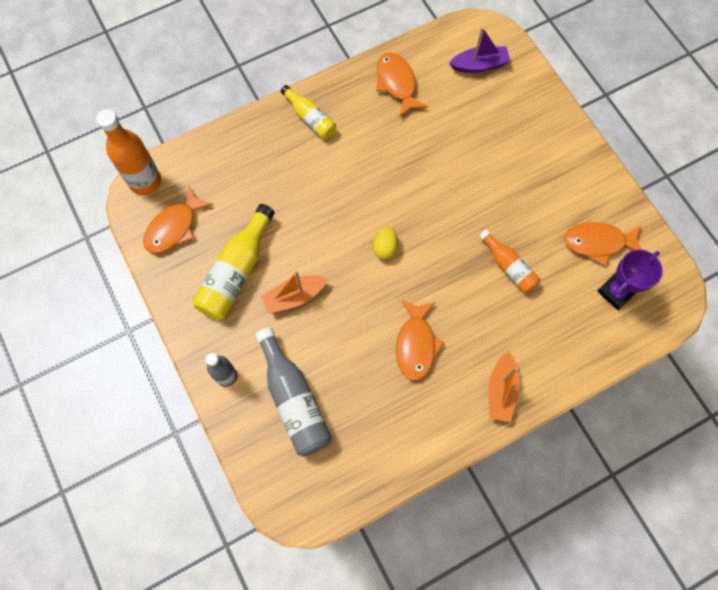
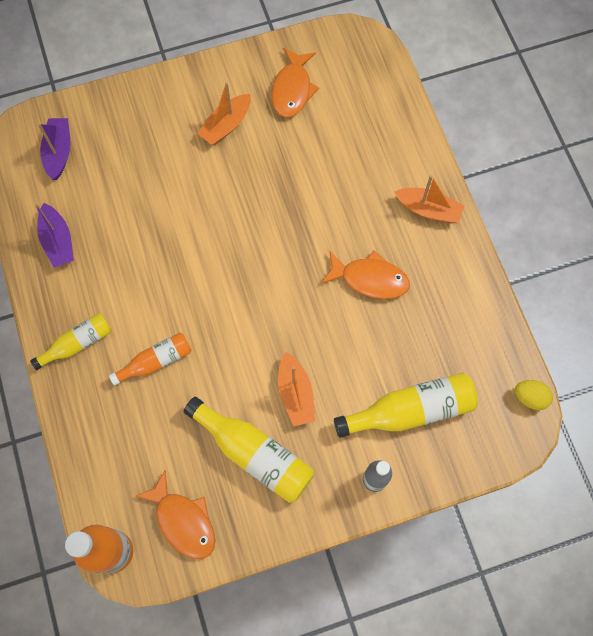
camera: 80 degrees left, 0 degrees up
(294, 400) = (410, 410): grey bottle -> yellow bottle
(385, 247) = (257, 290): yellow egg -> yellow egg (530, 397)
(397, 83) = (58, 241): orange fish -> purple boat
(509, 267) = (302, 175): orange bottle -> orange bottle (156, 361)
(543, 192) = (226, 125): none -> orange boat
(616, 292) = (346, 87): purple trophy -> none

